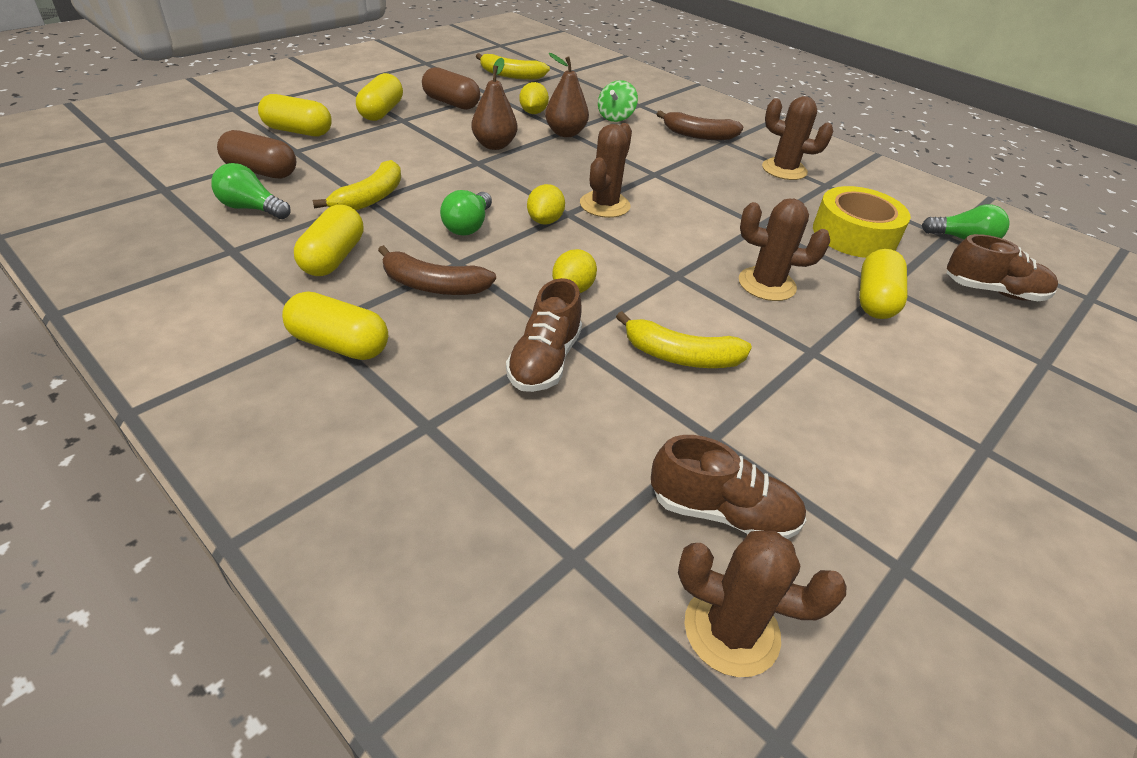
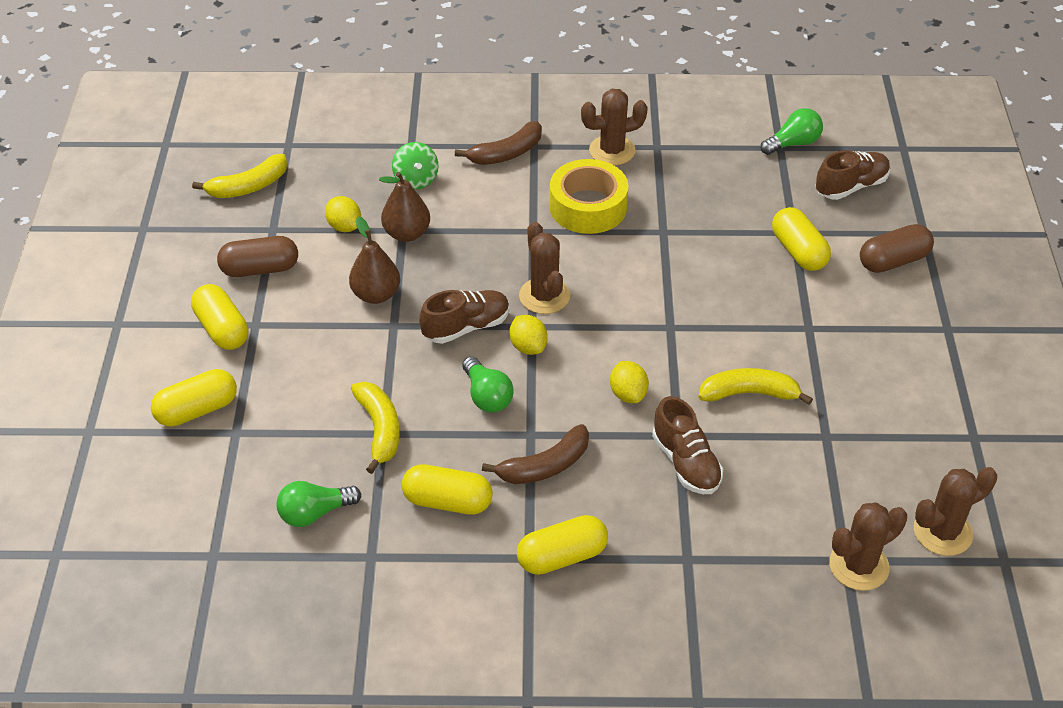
camera: 40 degrees left, 5 degrees up
(261, 171) = (252, 475): brown capsule -> brown capsule (893, 261)
(333, 258) = (447, 501): yellow capsule -> yellow capsule turned 45 degrees counterclockwise
(681, 356) = (749, 393): yellow banana -> yellow banana turned 150 degrees counterclockwise
(722, 512) = (877, 477): brown shoe -> brown shoe (466, 327)
(767, 284) = (728, 290): brown cactus -> brown cactus (859, 566)
(854, 235) = (728, 193): yellow tape -> yellow tape (588, 207)

